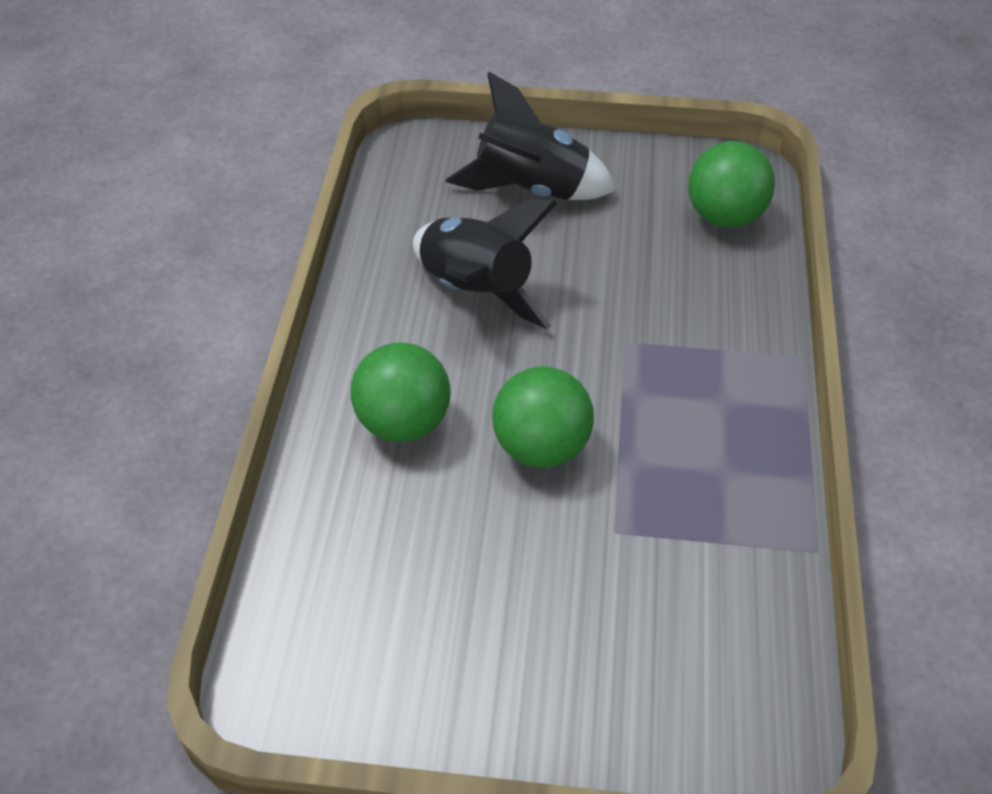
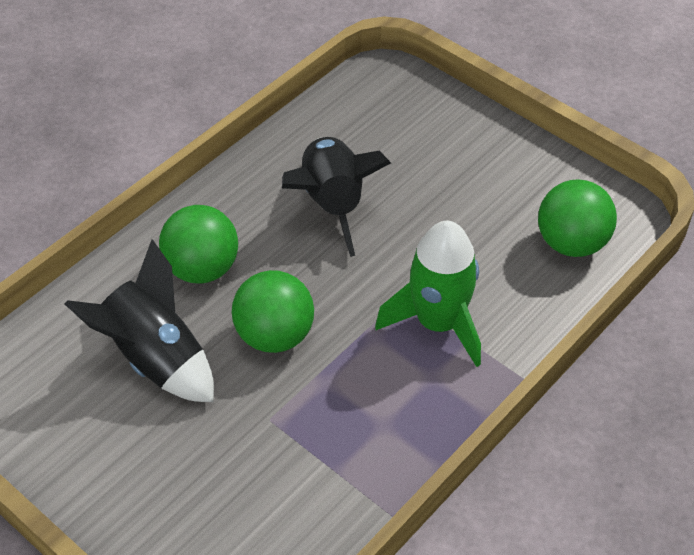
camera: 35 degrees right, 0 degrees up
(531, 189) = (442, 149): black rocket -> black rocket (155, 358)
(681, 348) = (438, 323): none -> green rocket

